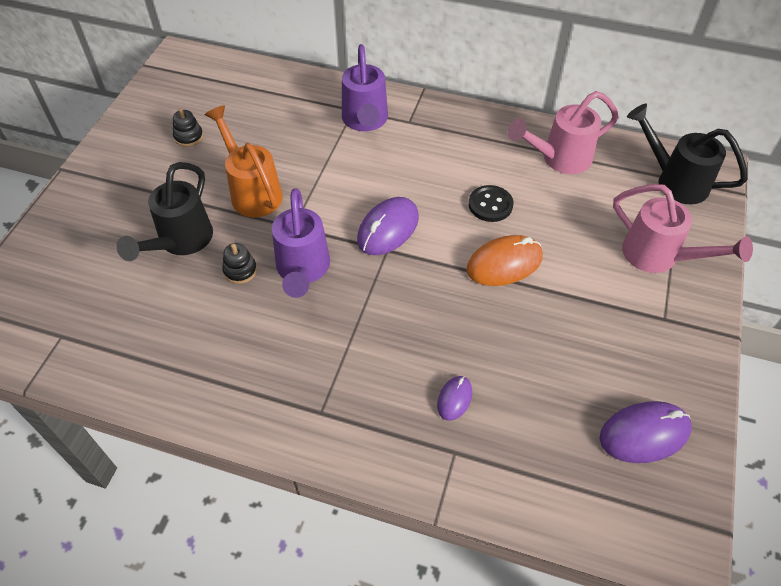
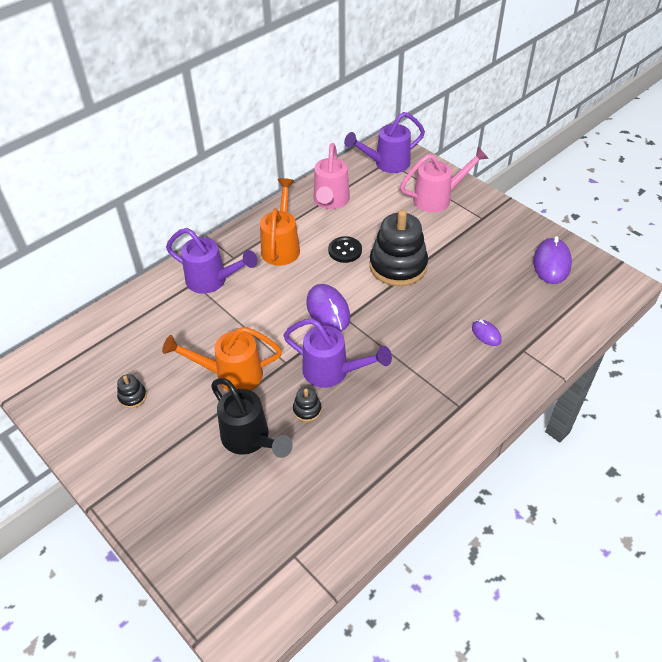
camera: 60 degrees left, 5 degrees down
(455, 150) = (281, 246): none -> orange watering can
(504, 263) = (398, 266): orange mouse -> black stacking toy
(674, 181) = (386, 164): black watering can -> purple watering can

